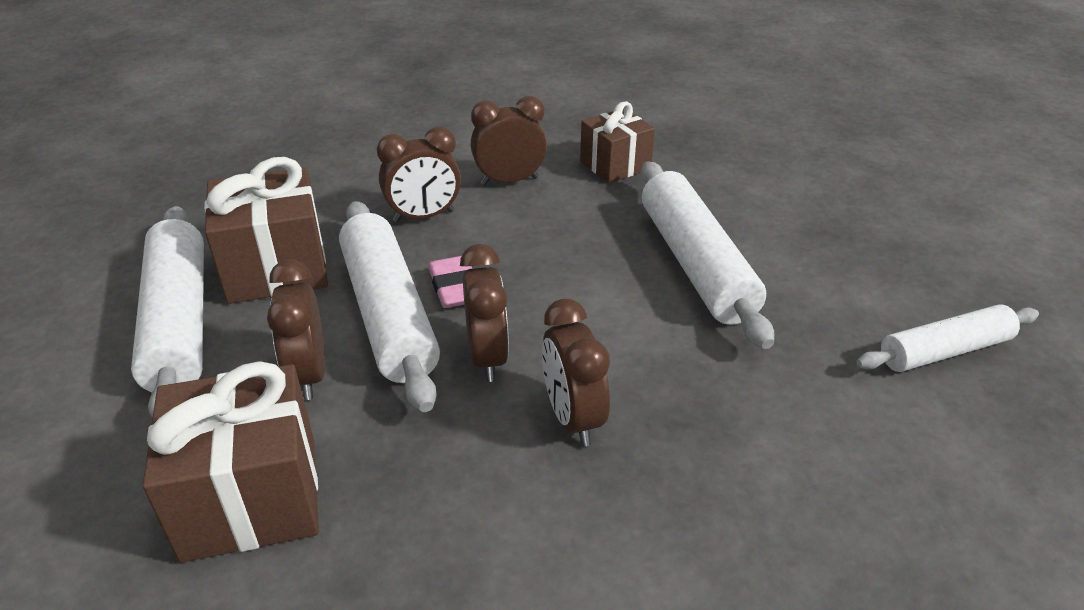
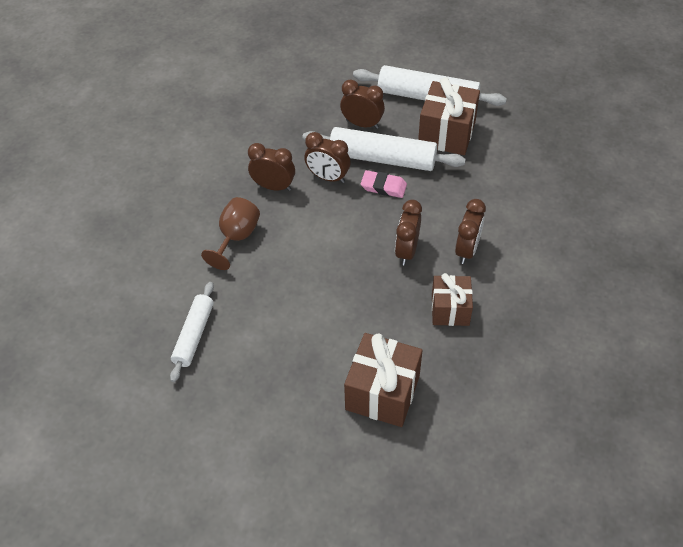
camera: 125 degrees right, 15 degrees up
(251, 497) = (312, 95): brown gift -> brown gift (382, 392)
(424, 217) = (454, 199): brown clock -> brown clock (406, 251)
(695, 264) = (329, 285): white rolling pin -> none
(733, 405) = (236, 237): none -> brown goblet

